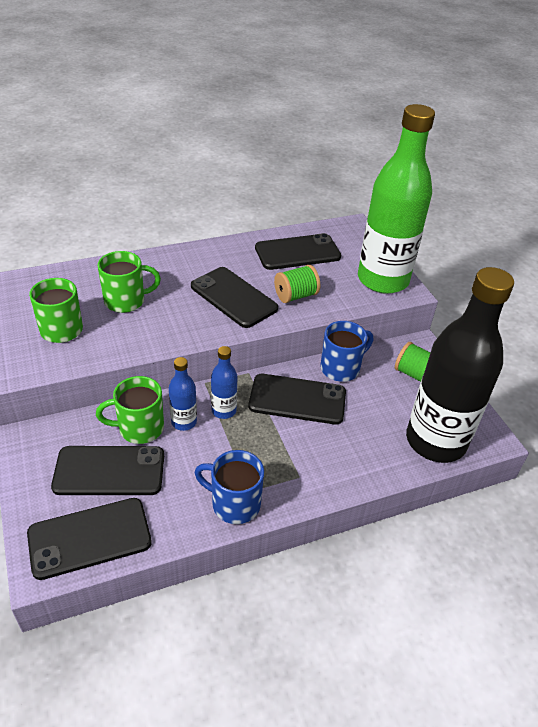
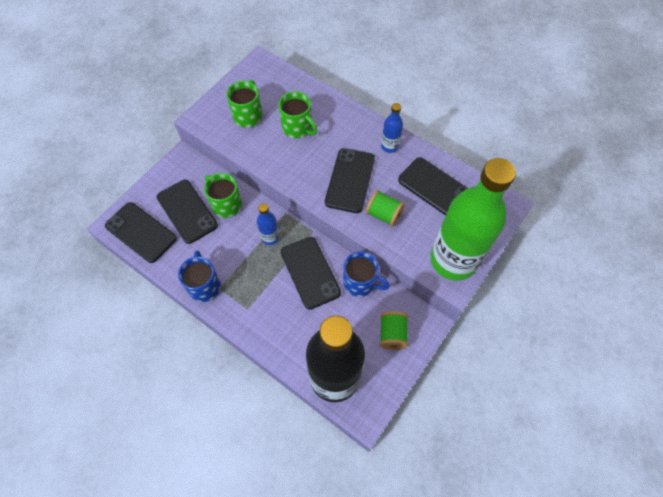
camera: 60 degrees right, 20 degrees up
(184, 422) = (246, 223): blue bottle -> blue bottle (389, 146)

